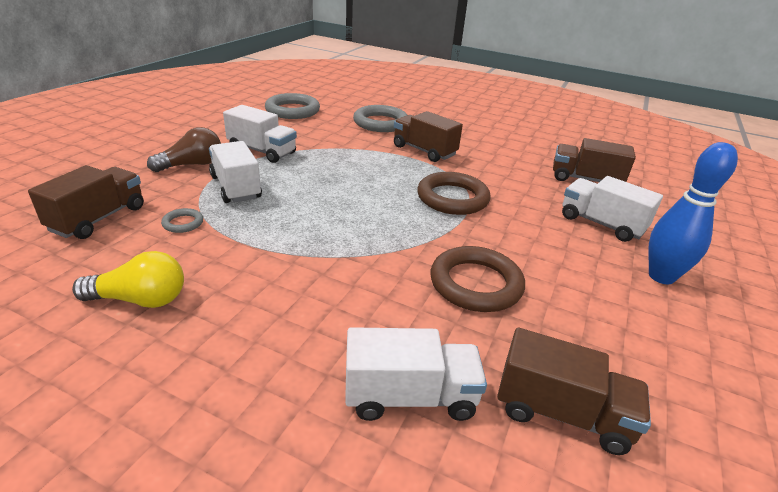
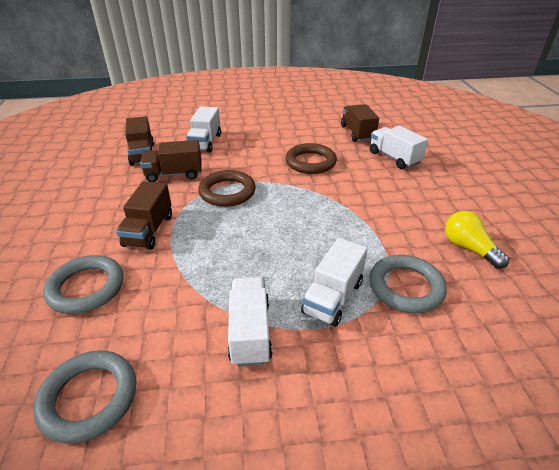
camera: 120 degrees left, 5 degrees up
(98, 219) = (466, 338): brown truck -> brown truck (174, 174)
(183, 223) = (406, 287): grey ring -> grey ring, size x2.15
(192, 165) = (334, 362): brown light bulb -> none
(661, 276) = (243, 125): blue bowling pin -> none

